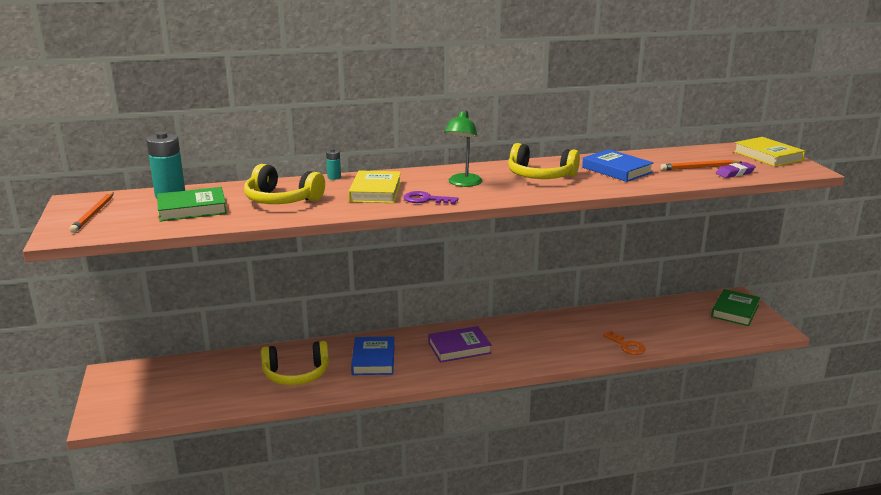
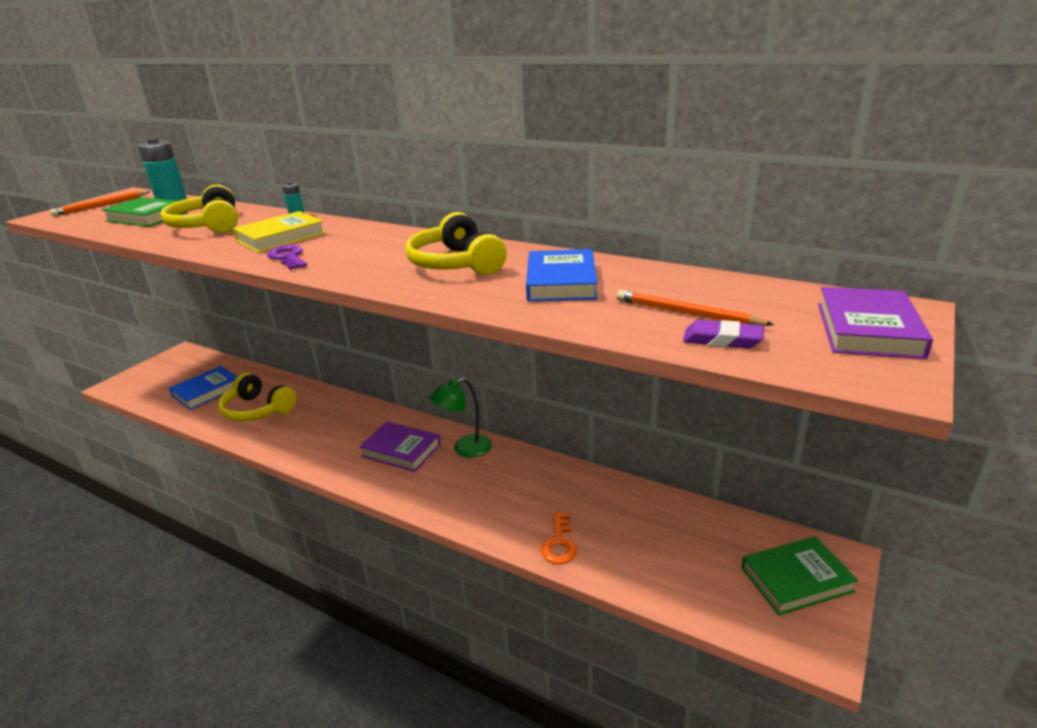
camera: 45 degrees right, 5 degrees up
(373, 359) = (323, 425): blue book -> blue book (207, 391)
(463, 183) = (365, 250): green lamp -> green lamp (465, 449)
(768, 156) = (868, 330): yellow book -> purple book

